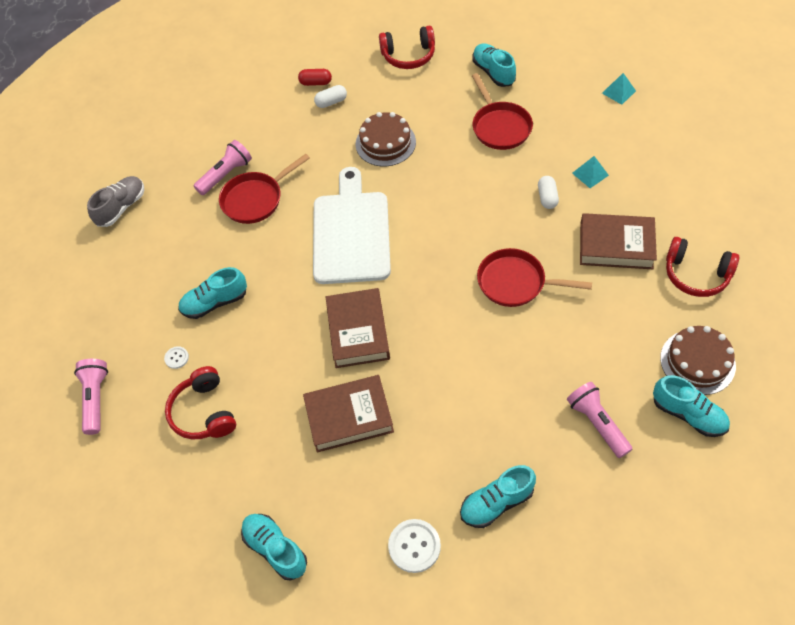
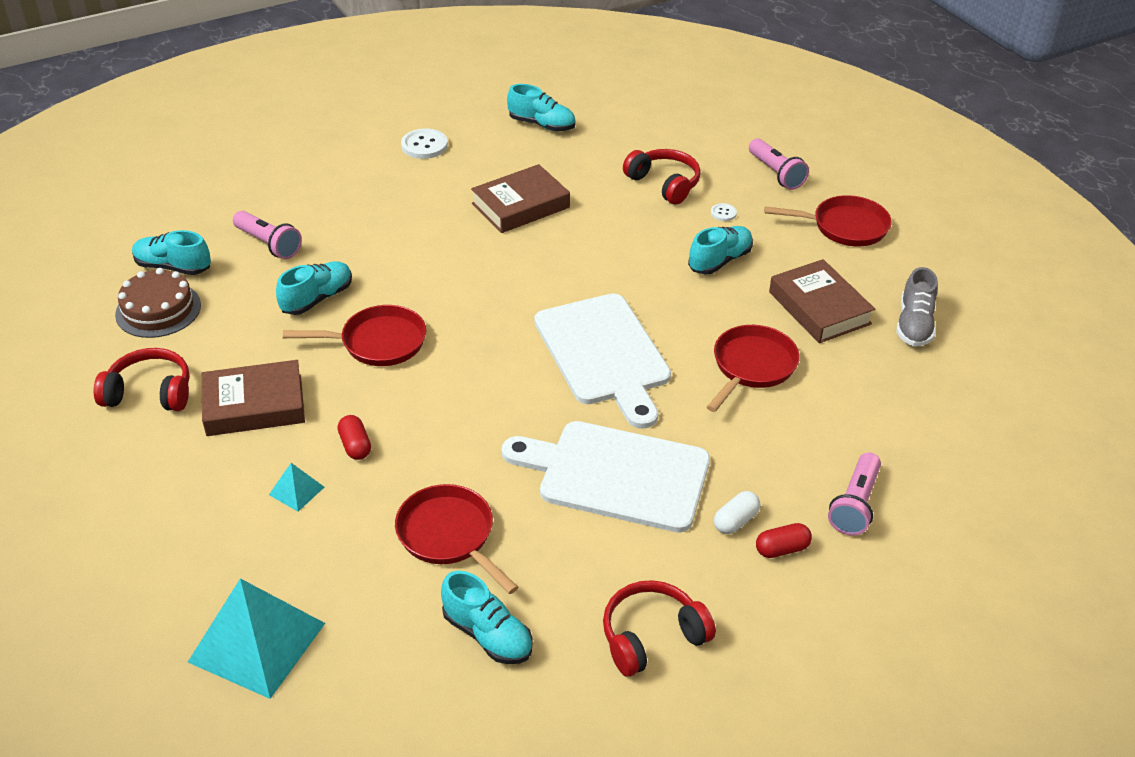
camera: 155 degrees right, 15 degrees down
(91, 315) = (845, 227): none -> red pan
(226, 175) = (815, 387): pink flashlight -> pink flashlight (855, 505)
(358, 331) = (545, 266): brown book -> brown book (819, 308)
(385, 143) = (616, 474): brown cake -> white cutting board
(496, 503) = (359, 179): turquoise shoe -> turquoise shoe (317, 299)
(547, 197) = (355, 446): white capsule -> red capsule
(618, 92) = (257, 642): turquoise pyramid -> turquoise pyramid, size x2.23

